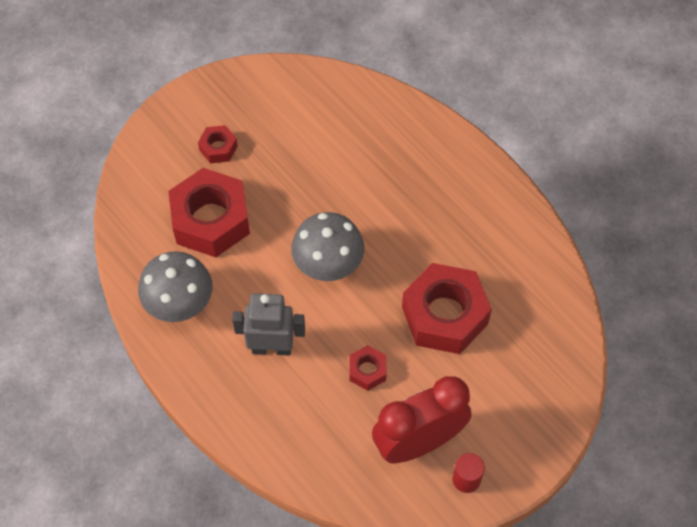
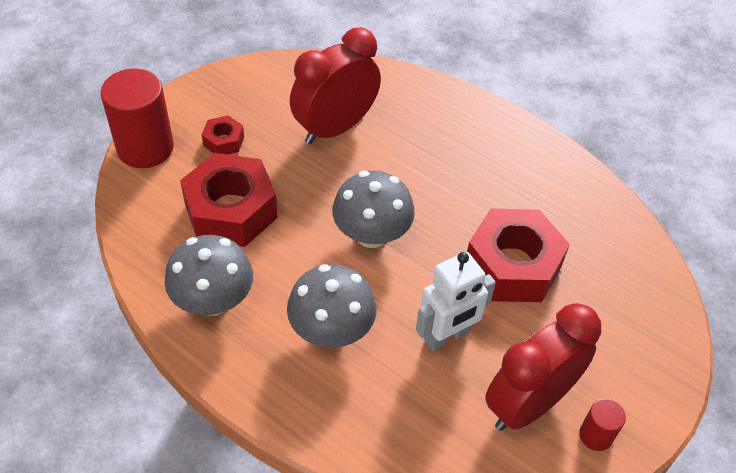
camera: 15 degrees left, 10 degrees down
(148, 144) = (145, 148): none -> red cylinder
(271, 347) = (331, 330): grey robot -> grey mushroom
(322, 149) = (335, 128): none -> red clock
(367, 370) = (447, 336): red nut -> white robot

